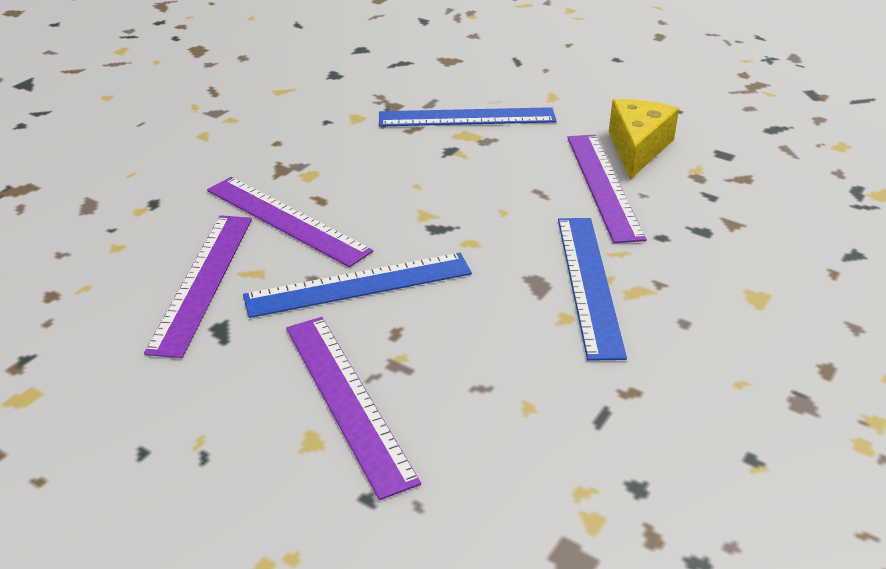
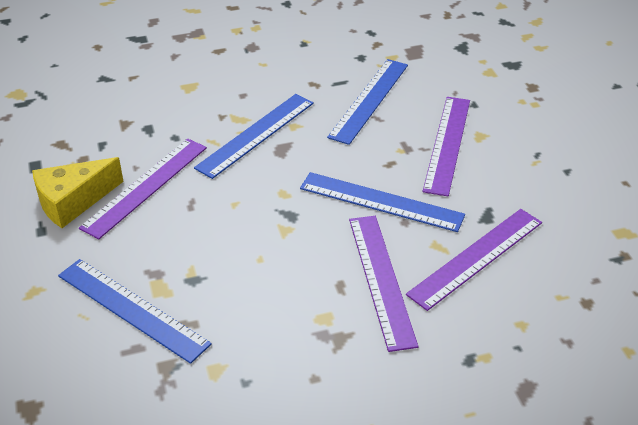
camera: 140 degrees left, 5 degrees up
(525, 410) = (369, 100): none -> blue ruler

